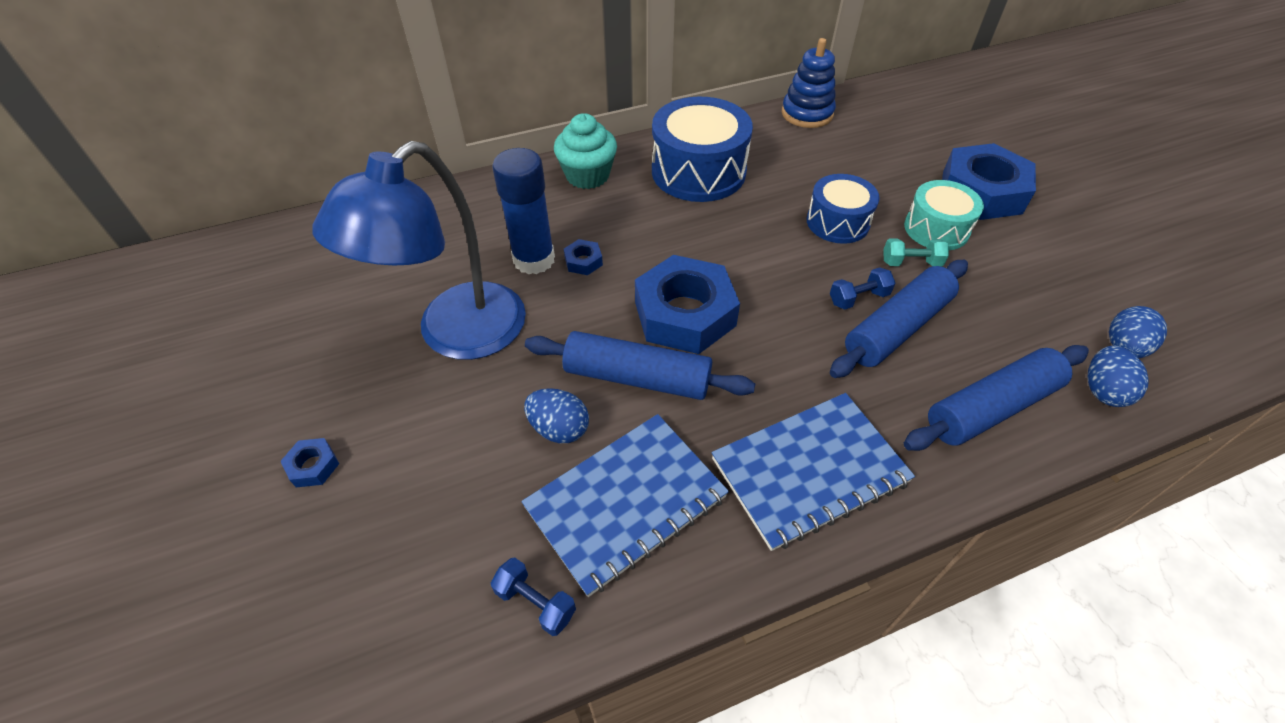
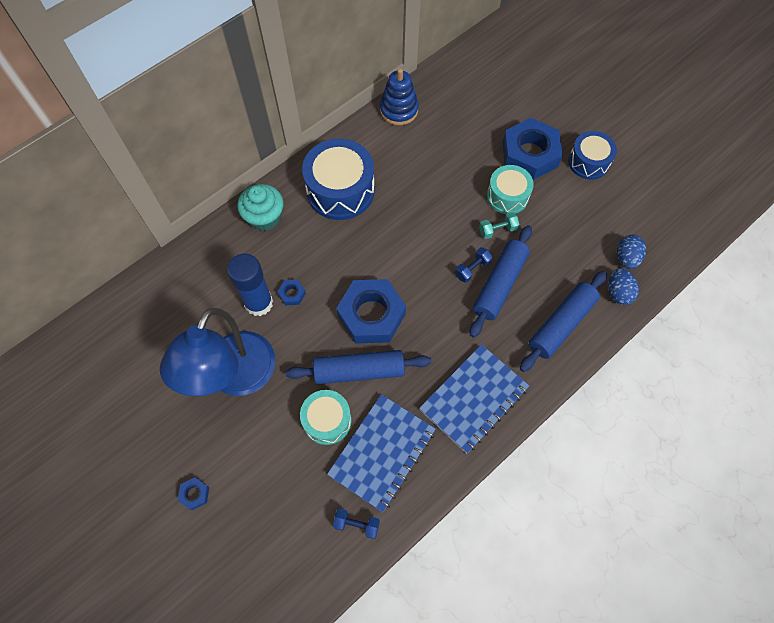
camera: 20 degrees left, 15 degrees up
(559, 429) = (327, 420): blue egg -> turquoise drum
(837, 222) = (445, 209): blue drum -> blue drum (588, 162)

